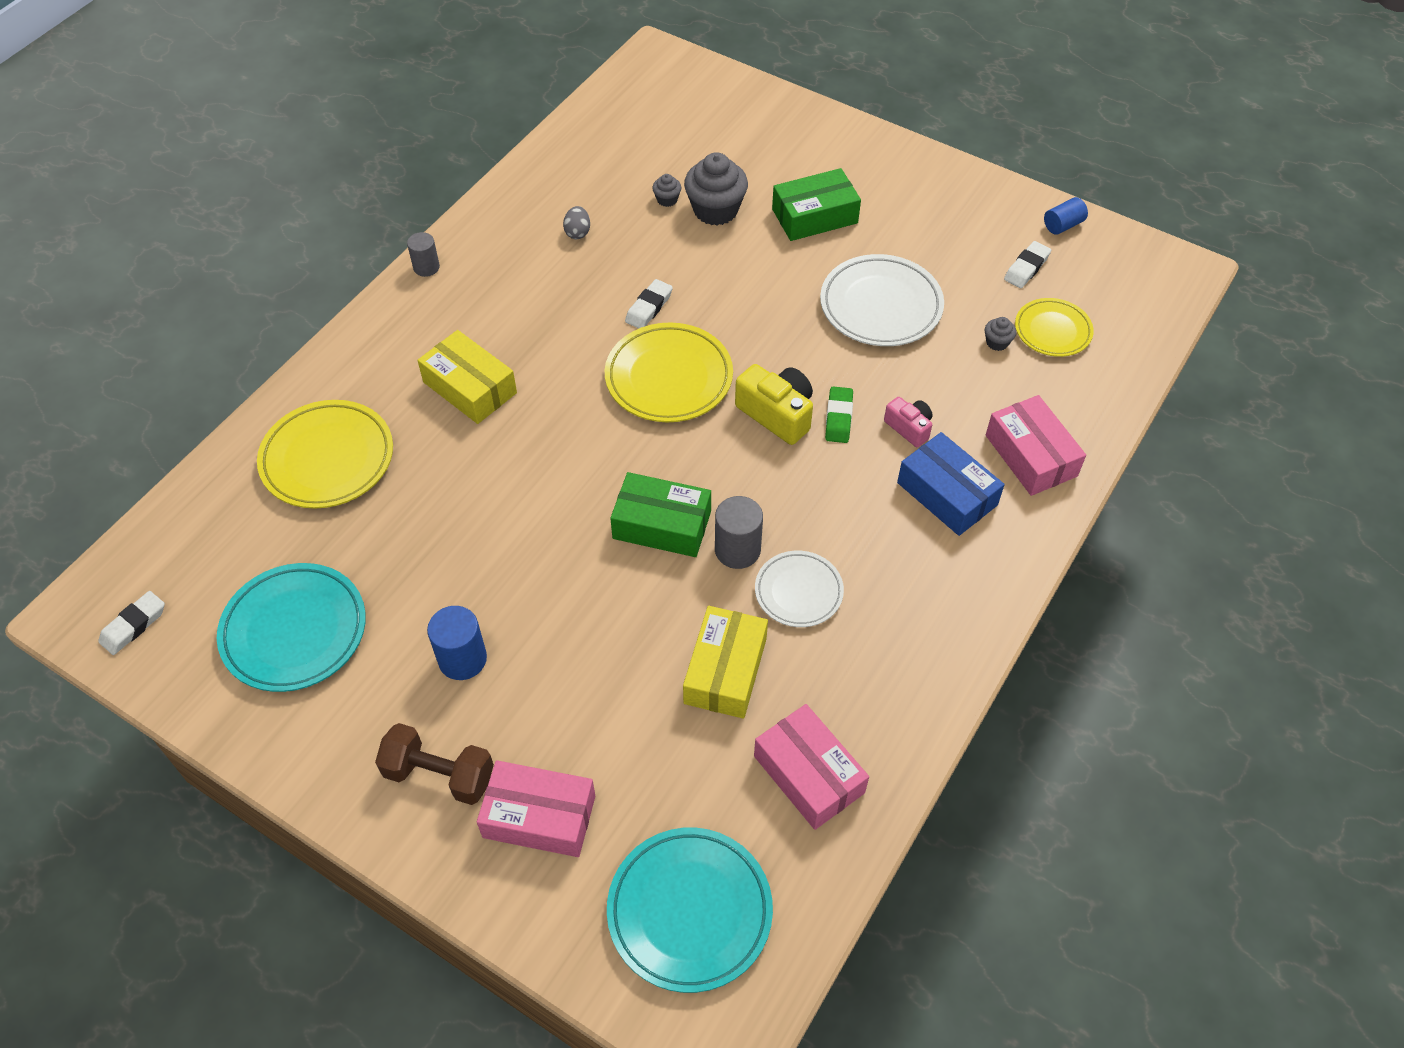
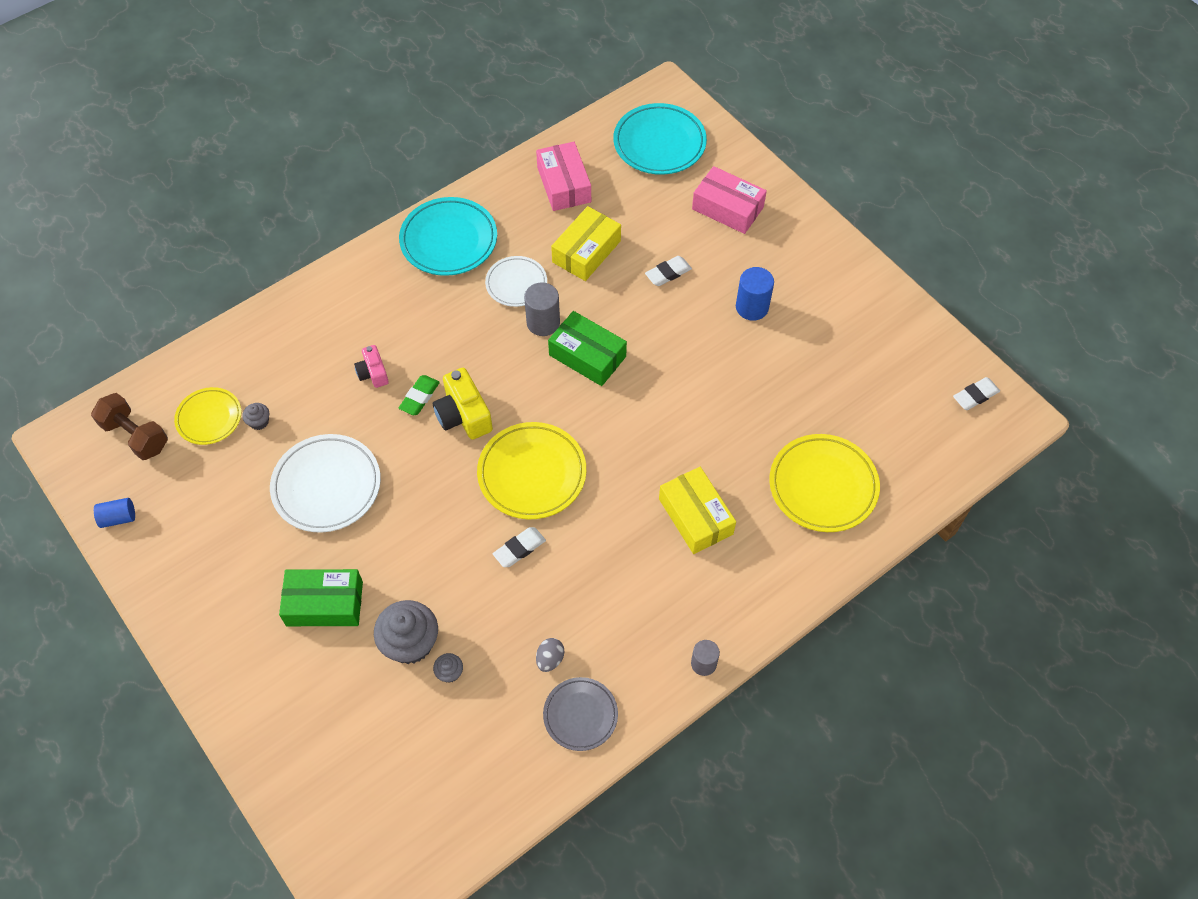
camera: 160 degrees left, 5 degrees up
(294, 631) = (862, 358): turquoise plate -> turquoise plate (449, 240)
(439, 775) = (781, 246): brown dumbbell -> brown dumbbell (135, 435)
(532, 202) = (580, 715): none -> grey plate
(947, 494) = (379, 317): blue box -> none
(1026, 268) = (183, 483): white eraser -> white eraser (668, 273)
(1031, 455) = (302, 325): pink box -> none

